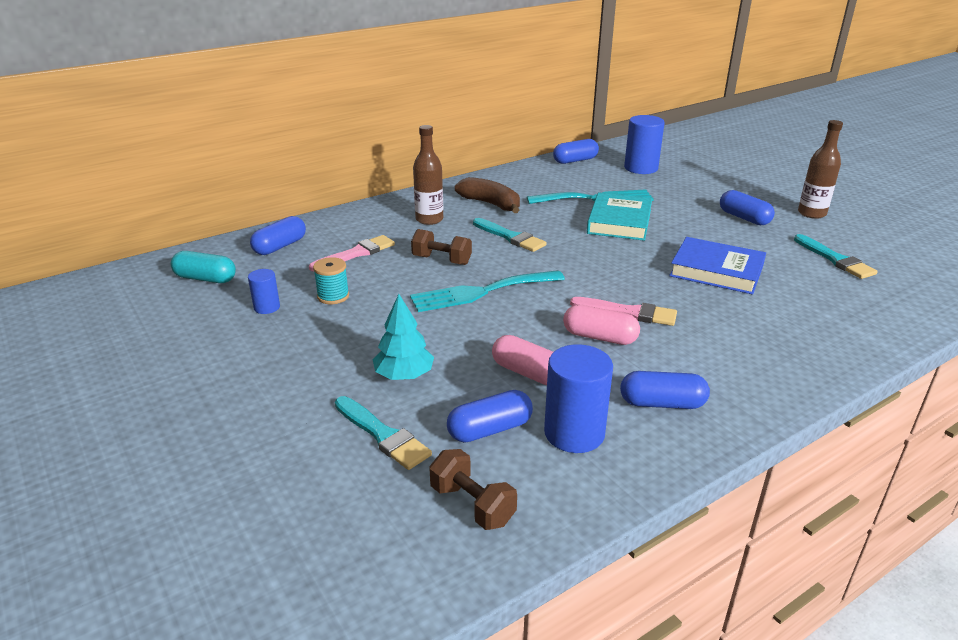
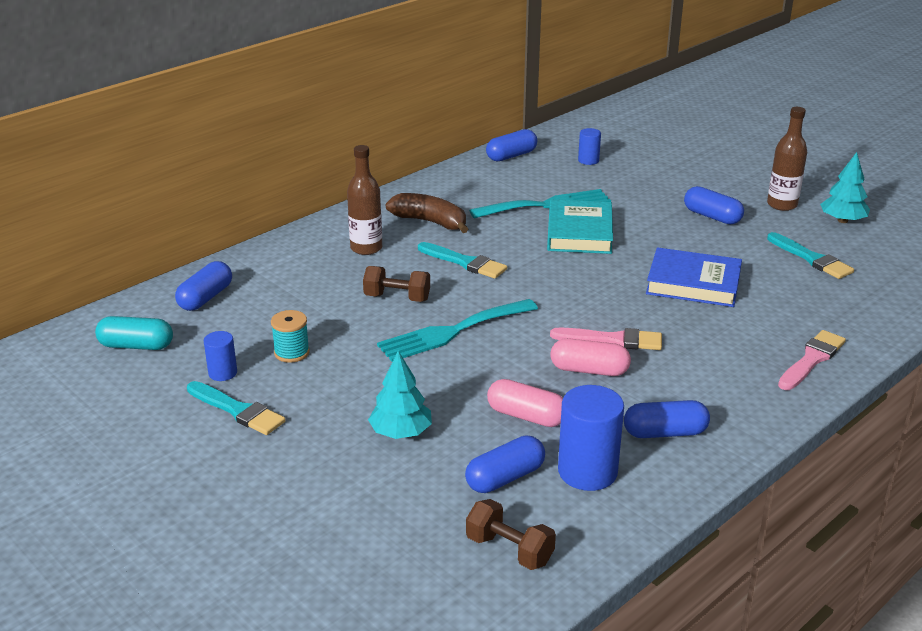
camera: 10 degrees left, 0 degrees up
(356, 254) = (298, 299): pink brush -> pink brush (811, 359)
(383, 435) = (401, 496): turquoise brush -> turquoise brush (238, 410)
(641, 168) = (588, 160): blue cylinder -> blue cylinder, size x0.54
(869, 230) = (842, 220): none -> turquoise tree

